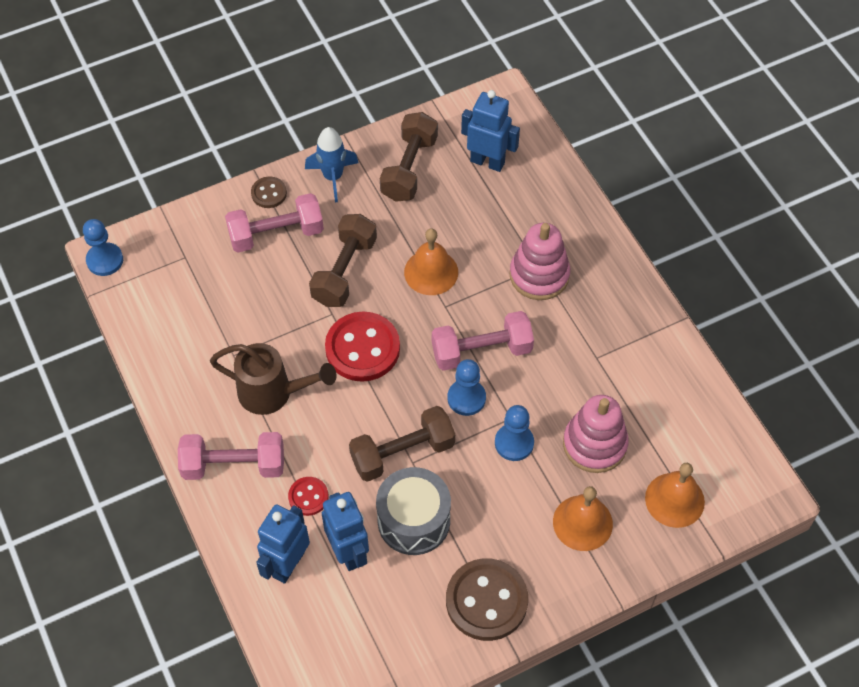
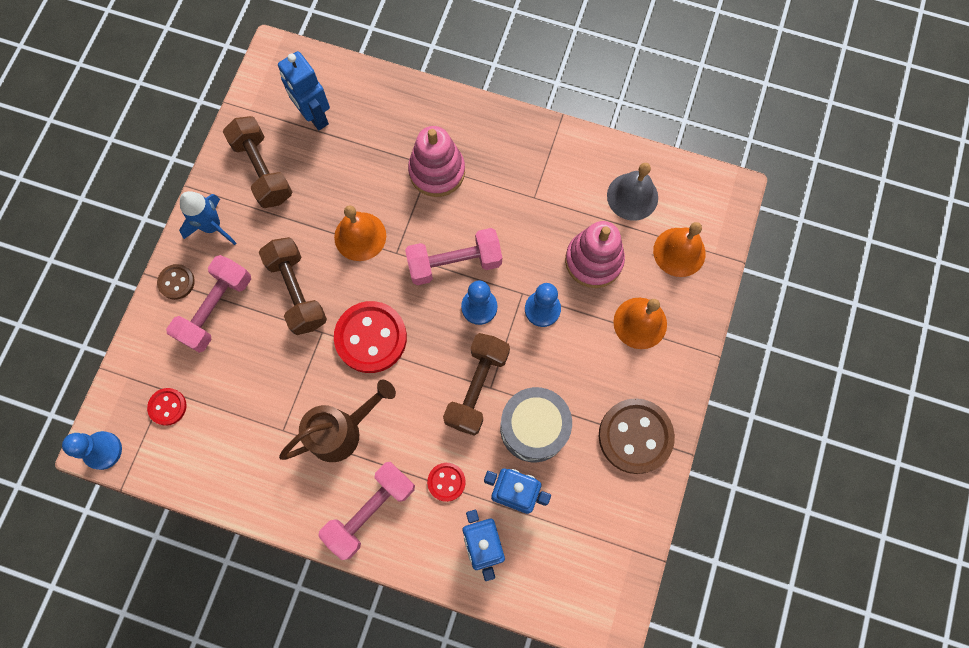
camera: 45 degrees left, 15 degrees up
(175, 270) = (167, 407): none -> red button
(481, 351) = (454, 263): pink dumbbell -> pink dumbbell turned 45 degrees clockwise
(487, 162) = (314, 116): blue robot -> blue robot turned 105 degrees counterclockwise
(680, 425) = (632, 196): none -> grey bell

